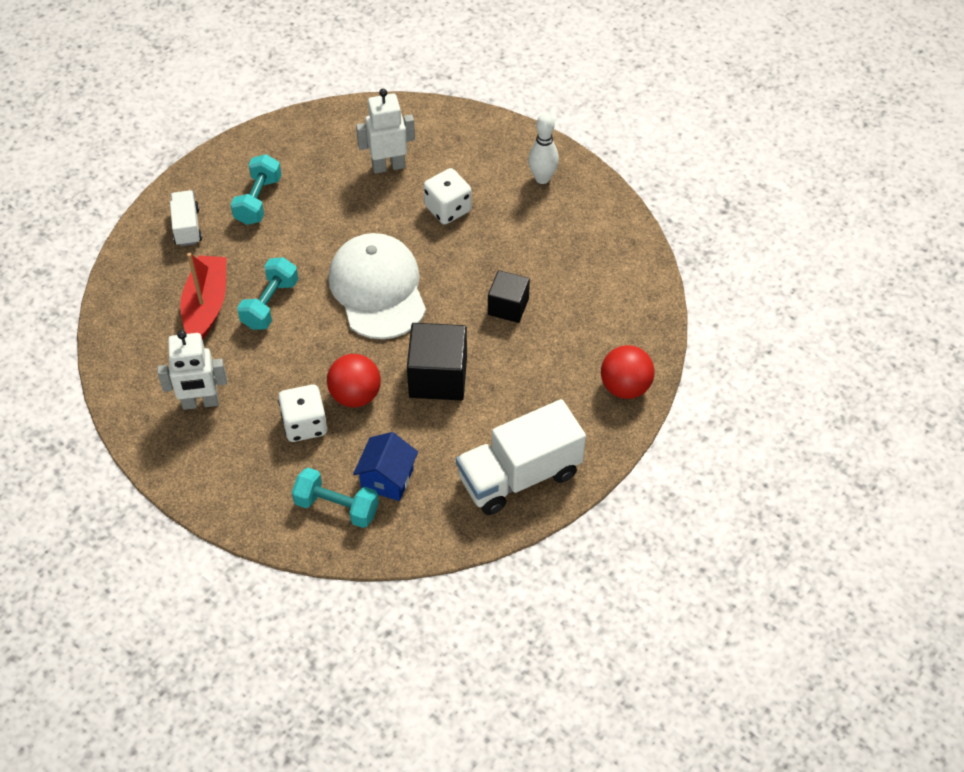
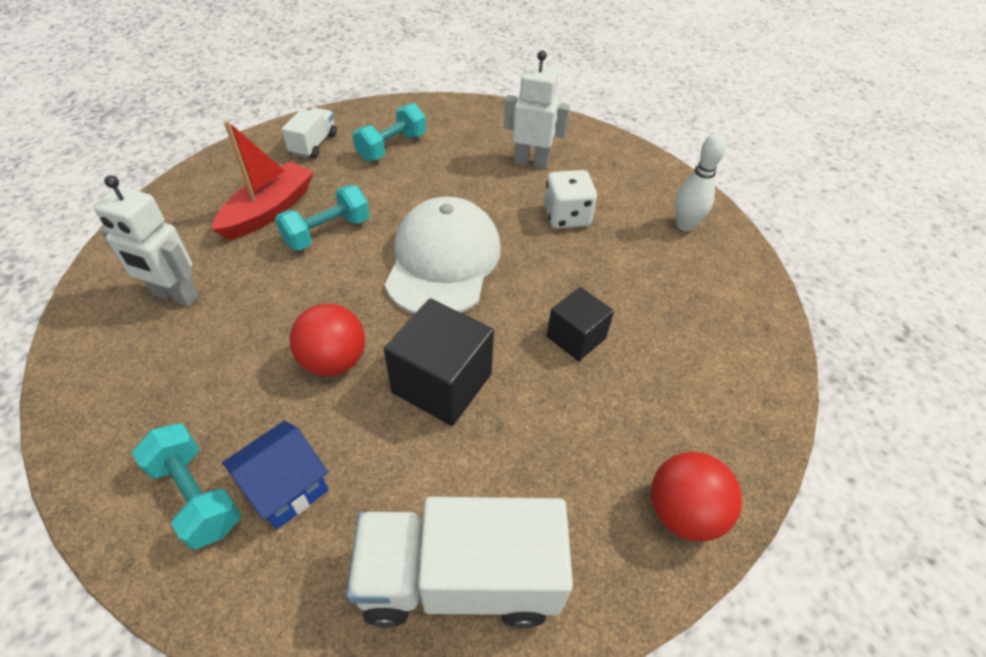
camera: 25 degrees right, 5 degrees down
(304, 424) = (253, 369): white dice -> none

